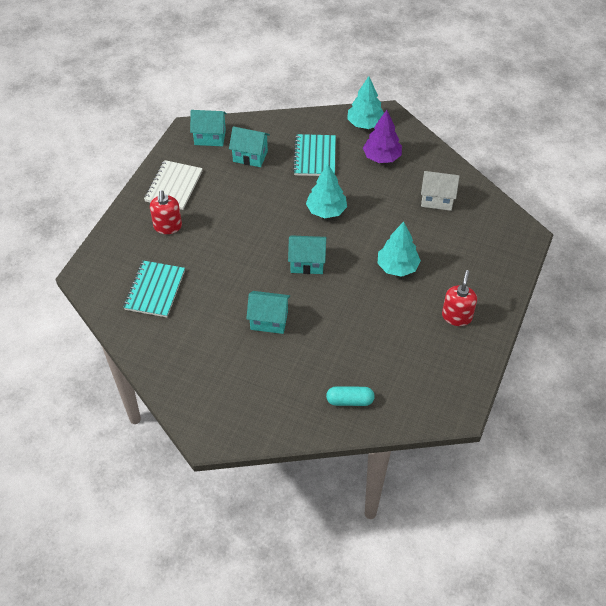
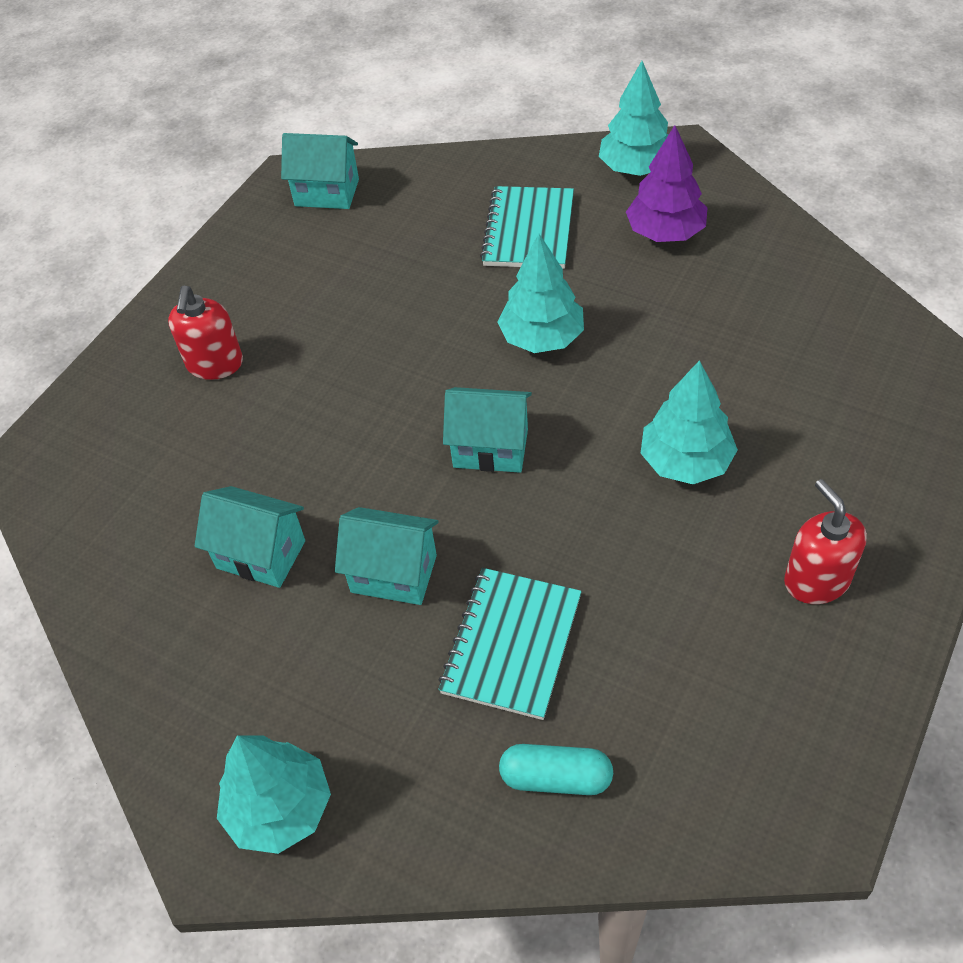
camera: 10 degrees right, 0 degrees up
(155, 290) = (164, 496): turquoise notebook -> turquoise notebook (511, 644)
(174, 186) = (241, 284): white notebook -> none
(232, 419) = (280, 808): none -> turquoise tree
(250, 156) = (400, 228): turquoise house -> turquoise house (261, 554)
(437, 199) = (778, 319): white house -> none
(456, 316) = (816, 580): red soap dispenser -> red soap dispenser turned 45 degrees counterclockwise

